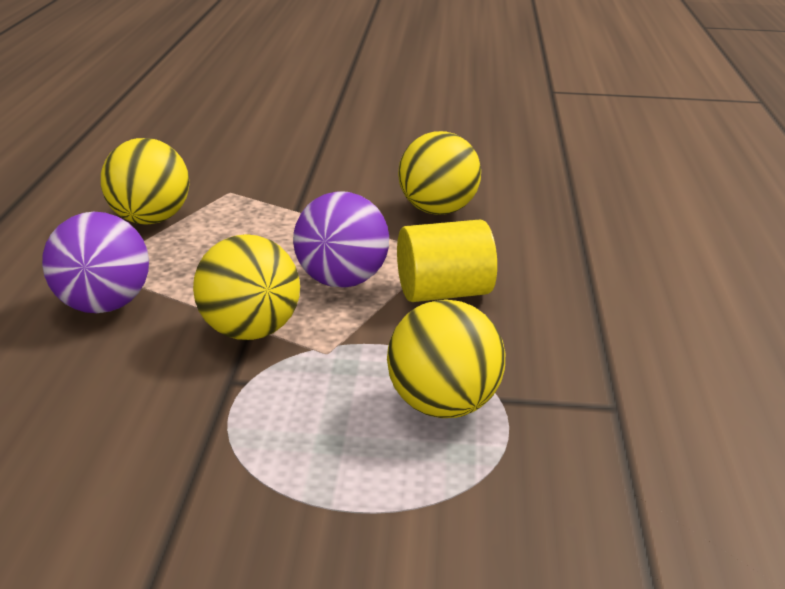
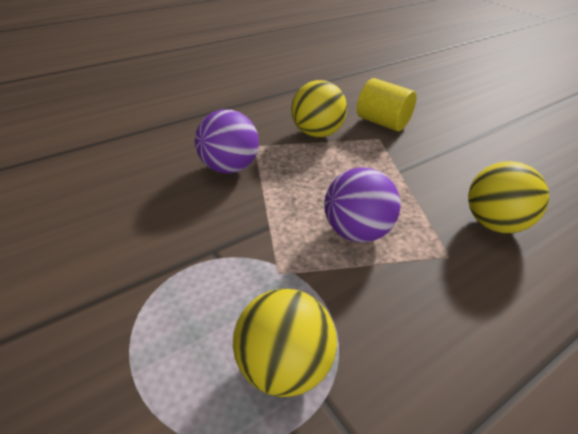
camera: 50 degrees right, 10 degrees up
(250, 331) = (264, 228): yellow ball -> none
(444, 292) = (408, 286): yellow cylinder -> yellow cylinder (382, 122)

